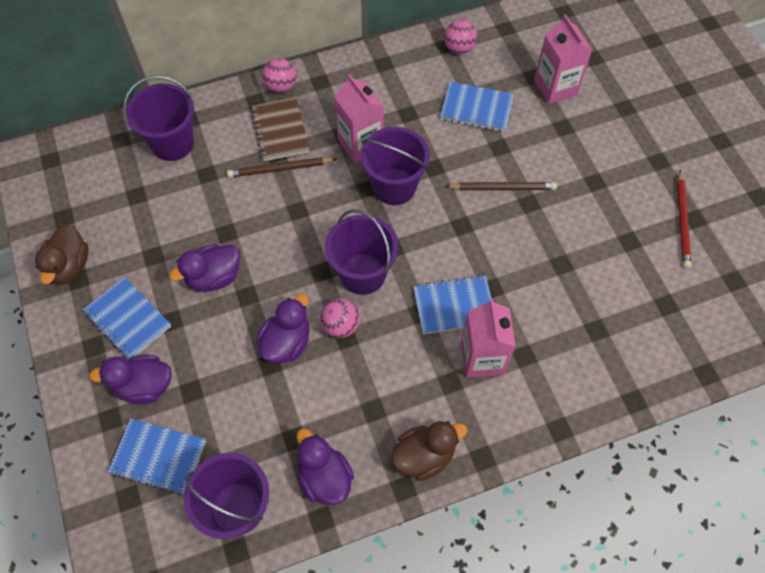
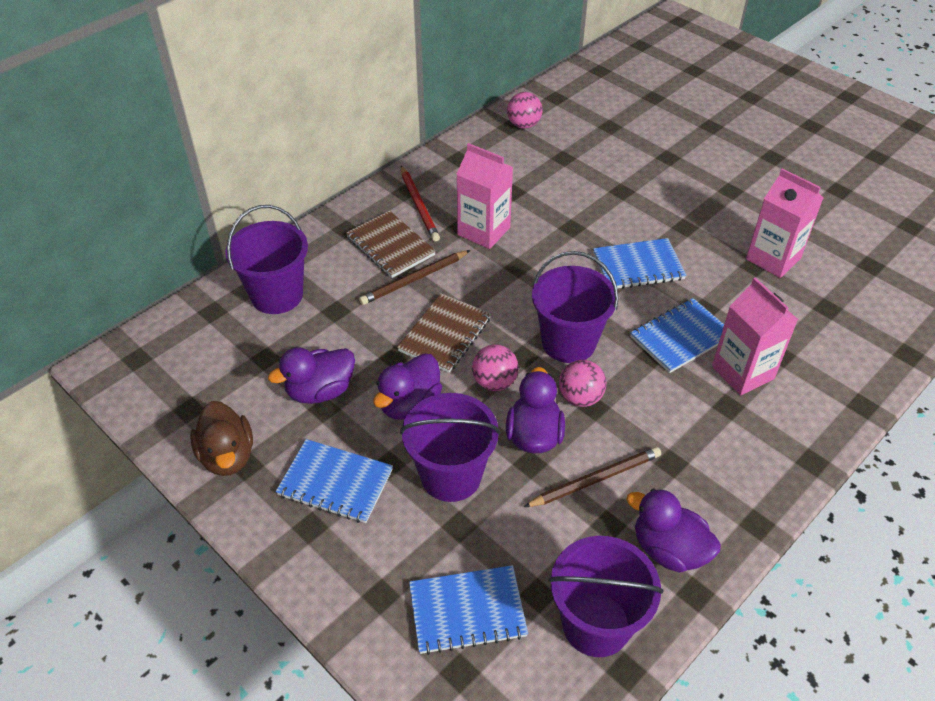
camera: 25 degrees left, 15 degrees down
(144, 386) = (400, 544): purple duck -> purple duck (320, 391)
(274, 228) = (445, 334): none -> brown notebook
(281, 86) = (365, 208): pink ball -> pink ball (494, 382)
(394, 186) = (544, 256): purple bucket -> purple bucket (451, 475)
(424, 456) = (755, 484): brown duck -> none
(476, 108) = (576, 167): blue notebook -> blue notebook (638, 266)
(502, 188) = (650, 222): brown pencil -> brown pencil (595, 479)
(555, 87) = (637, 129): pink carton -> pink carton (773, 259)
(682, 221) = (830, 195): red pencil -> red pencil (419, 205)

